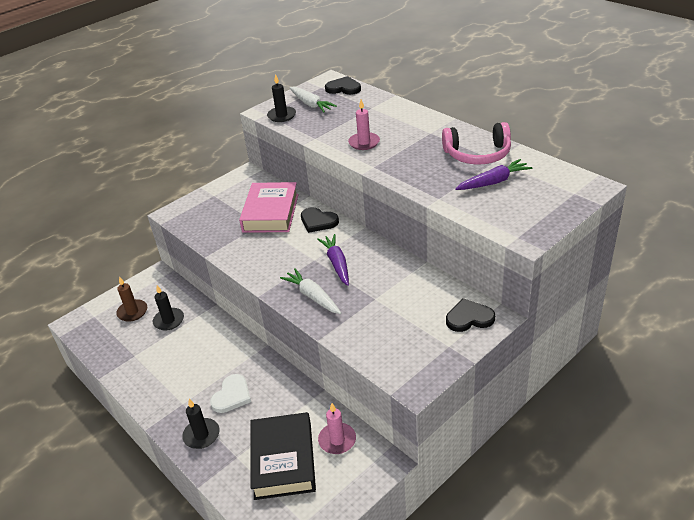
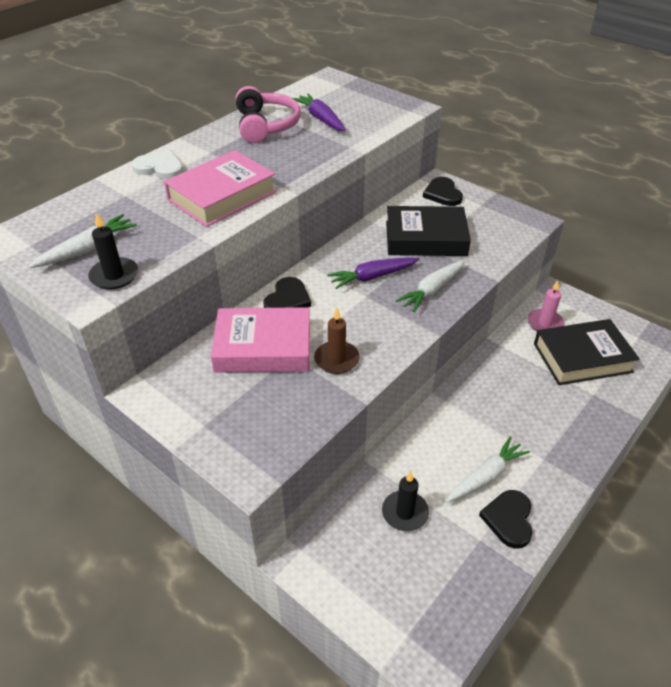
camera: 100 degrees left, 5 degrees up
(132, 312) = (391, 572): brown candle -> brown candle (336, 359)
(180, 366) = (486, 476): none -> white carrot
(201, 435) = (579, 429): black candle -> none
(232, 395) = (517, 412): white heart -> white heart (160, 167)
(343, 88) = (48, 222): black heart -> black heart (509, 519)
(364, 143) = (222, 196): pink candle -> pink book
(389, 299) = (425, 238): none -> black book

